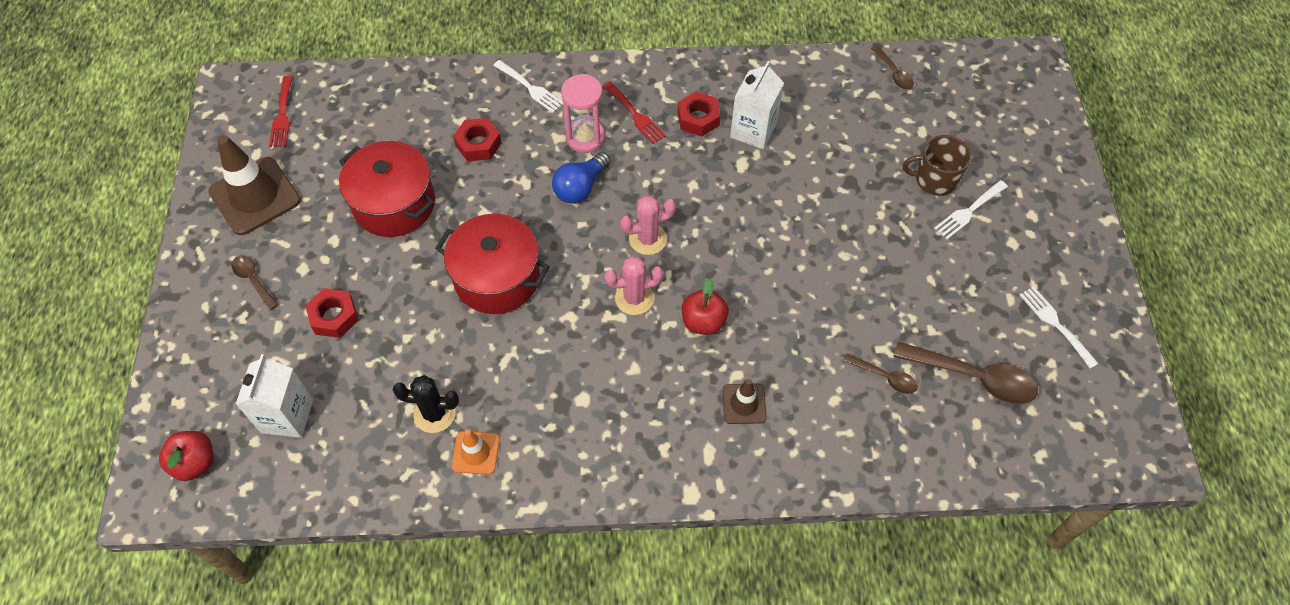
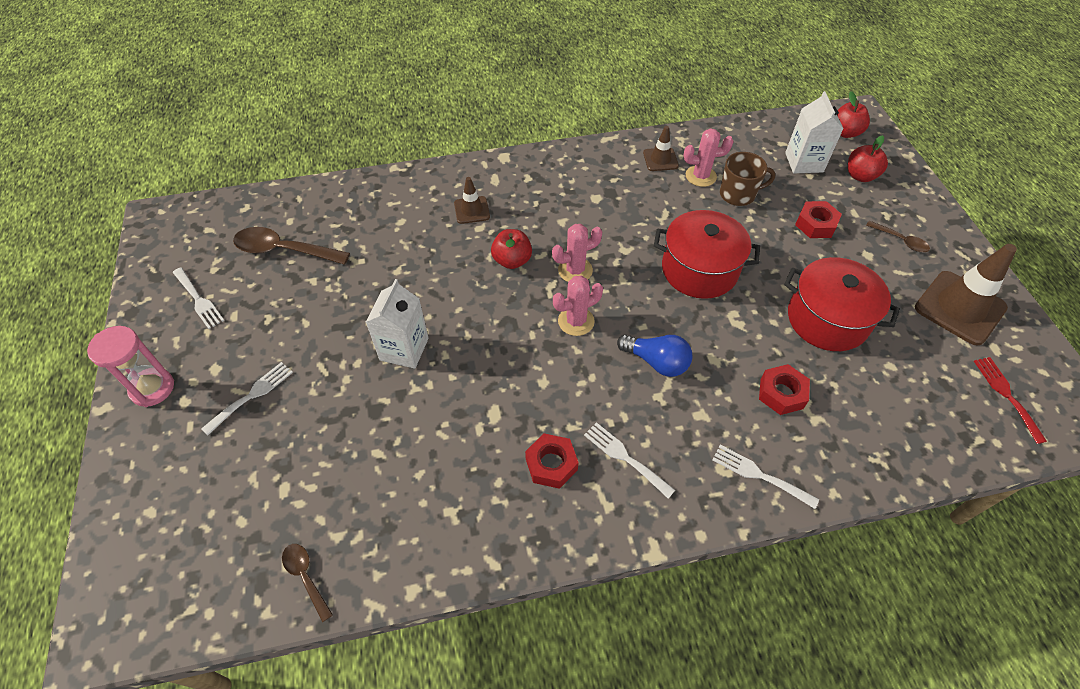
camera: 170 degrees right, 5 degrees down
(230, 381) = (860, 176): none -> red apple
(434, 414) = (700, 176): black cactus -> pink cactus
(475, 453) = (660, 159): orange traffic cone -> brown traffic cone
(580, 187) = (656, 362): blue light bulb -> blue light bulb turned 90 degrees clockwise
(585, 138) = (671, 419): pink hourglass -> pink hourglass (152, 388)
(635, 115) = (625, 457): red fork -> white fork
(753, 130) = (485, 458): white carton -> white carton (404, 349)
(885, 377) = (358, 241): brown spoon -> none
(934, 180) = (281, 426): brown mug -> brown mug (738, 194)

